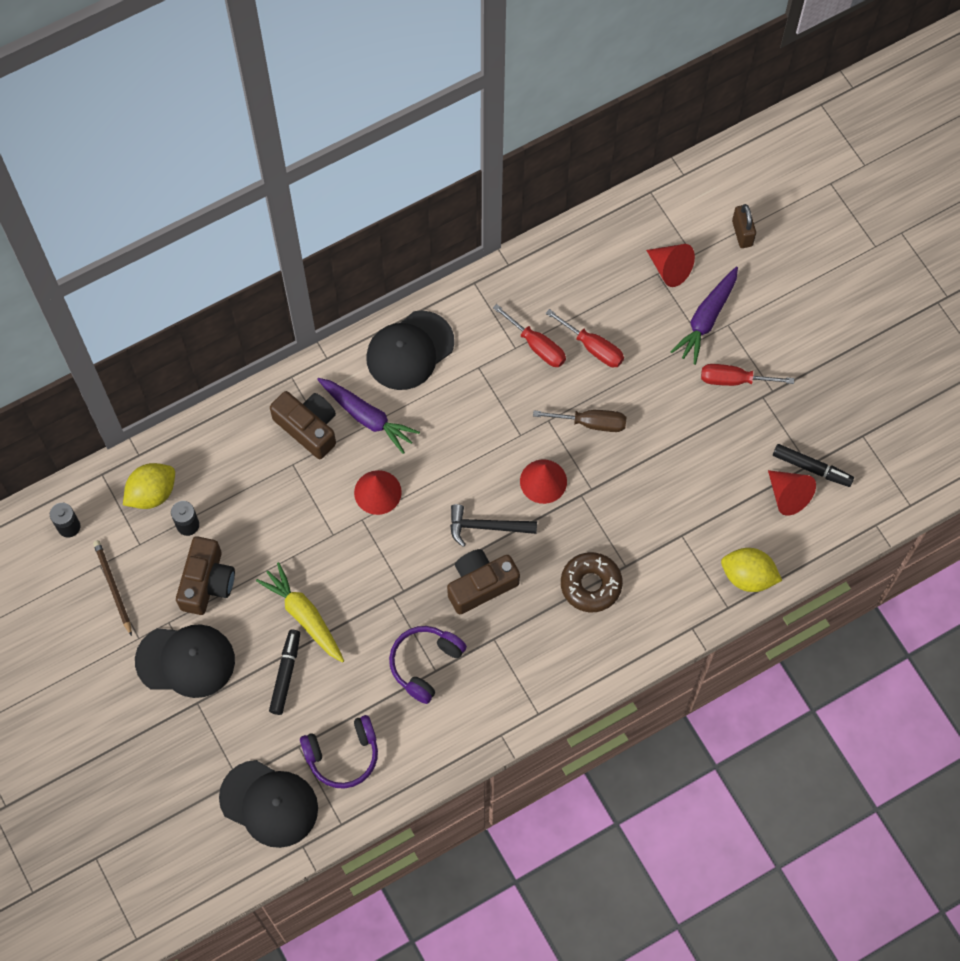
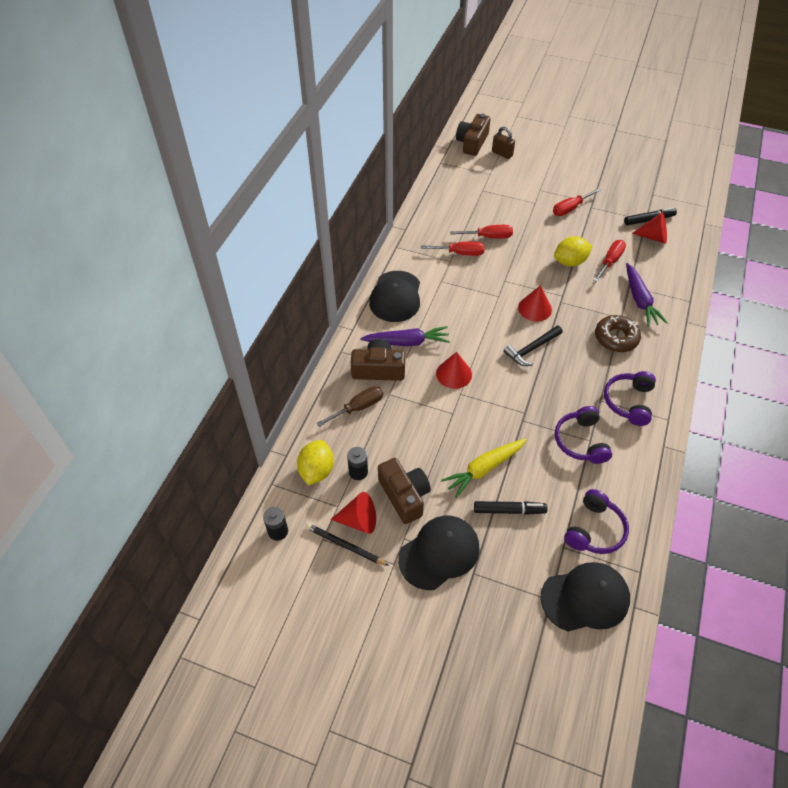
camera: 40 degrees left, 15 degrees down
(113, 587) = (345, 545): brown pencil -> black pencil
(286, 674) = (509, 510): black marker -> black marker turned 120 degrees clockwise
(304, 616) = (484, 469): yellow carrot -> yellow carrot turned 45 degrees counterclockwise
(480, 585) = (562, 379): brown camera -> brown camera (472, 143)
(520, 664) = (628, 402): none -> purple headphones
(591, 423) = (527, 268): brown screwdriver -> brown screwdriver (358, 407)
(670, 269) = (486, 185): red cone -> red cone (359, 520)
(696, 488) = (610, 261): none -> red screwdriver
(706, 319) = (527, 194): purple carrot -> purple carrot (640, 300)
(748, 576) = (681, 281): yellow lemon -> yellow lemon (570, 262)

